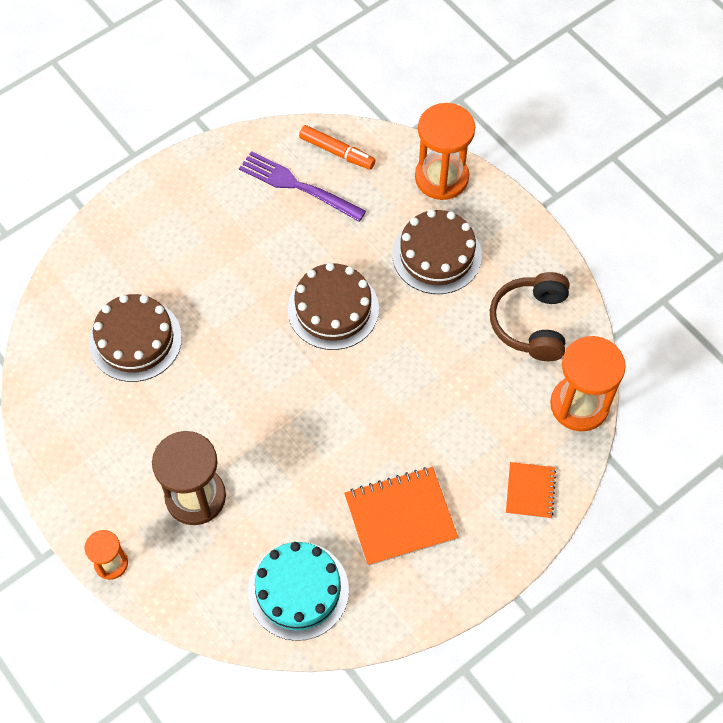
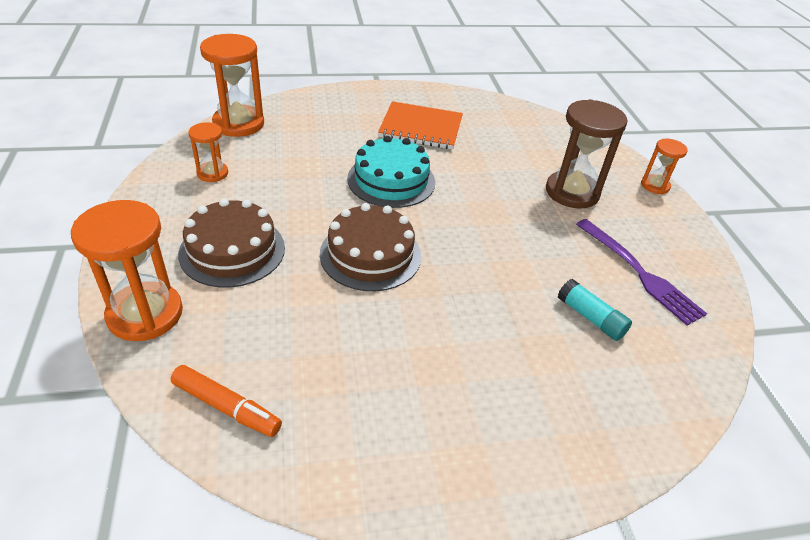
camera: 155 degrees left, 20 degrees down
(135, 340) = (590, 318): brown cake -> turquoise glue stick
(297, 186) = (312, 389): purple fork -> purple fork (640, 273)
(298, 590) = (516, 127): turquoise cake -> turquoise cake (391, 180)
(337, 152) = (227, 407): orange marker -> orange marker turned 150 degrees clockwise
(530, 491) = (322, 106): orange notebook -> none
(531, 323) = (212, 173): brown headphones -> orange hourglass

